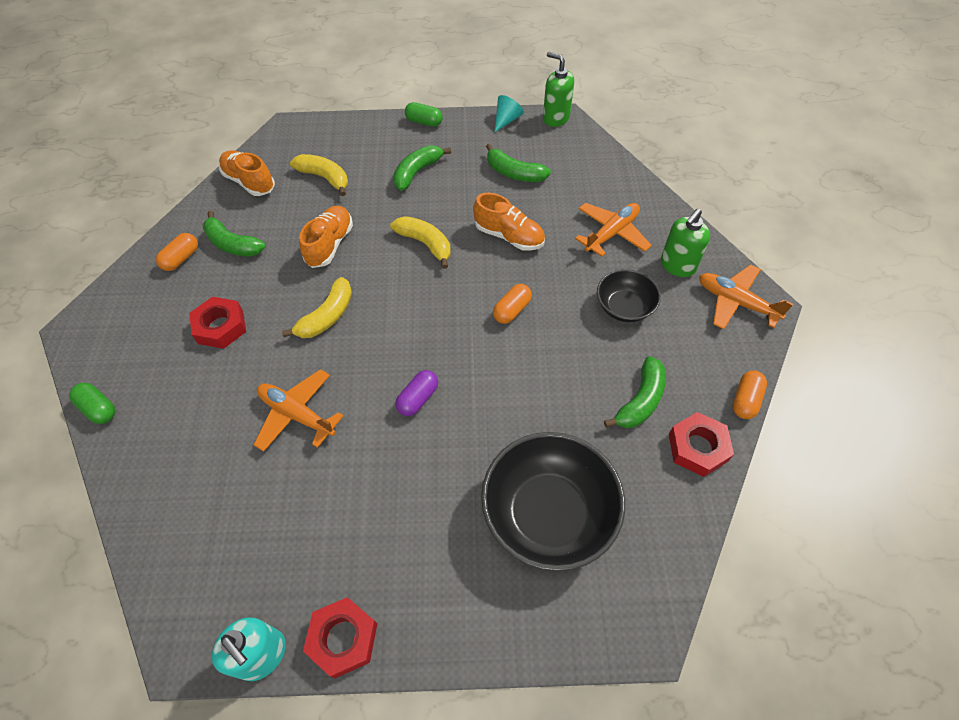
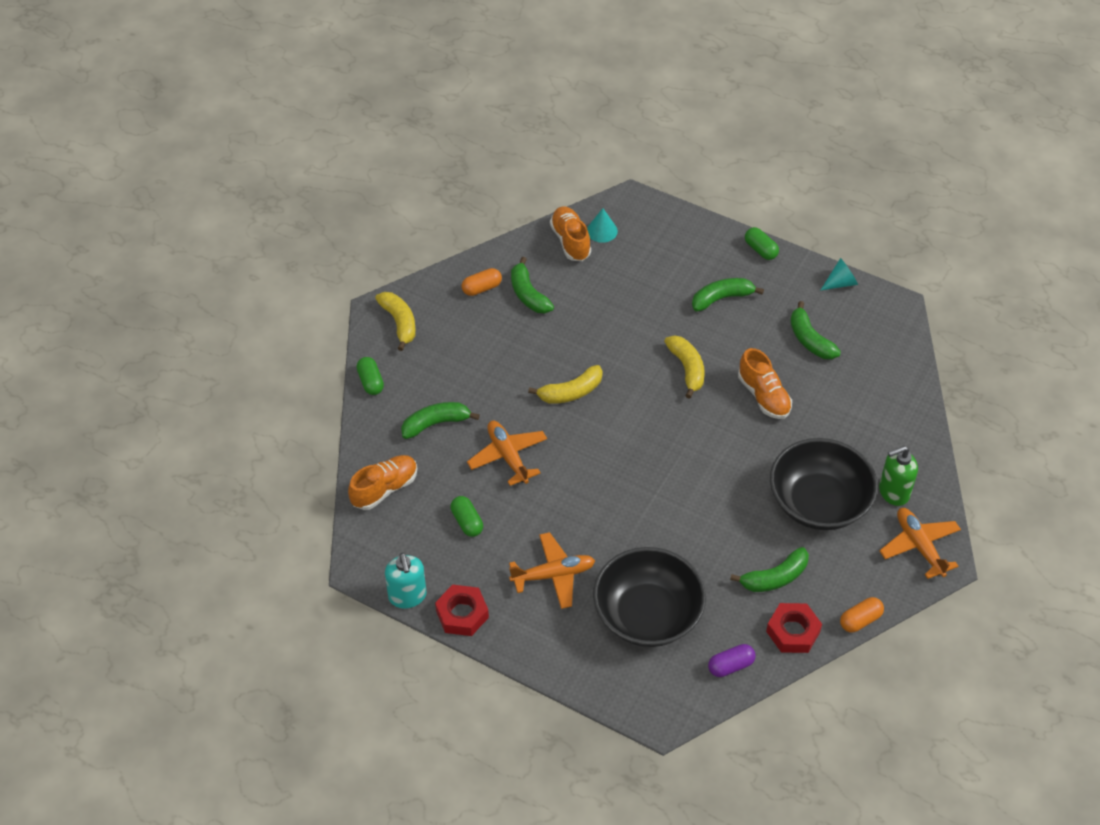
camera: 30 degrees right, 5 degrees down
(197, 418) = (435, 423): none -> green banana
(220, 327) = (485, 361): red nut -> none
(274, 162) = (602, 231): none -> turquoise cone
(289, 515) = (467, 522): none -> green capsule
(325, 178) = (637, 266): yellow banana -> yellow banana (399, 323)
(330, 244) = (607, 332): orange shoe -> orange shoe (384, 489)
(418, 398) = (603, 489): purple capsule -> purple capsule (730, 666)
(512, 310) = (722, 459): orange capsule -> none
(555, 118) = (890, 302): green soap dispenser -> none
(611, 233) = (857, 436): orange plane -> orange plane (553, 575)
(624, 307) = (818, 503): black bowl -> black bowl, size x1.80

